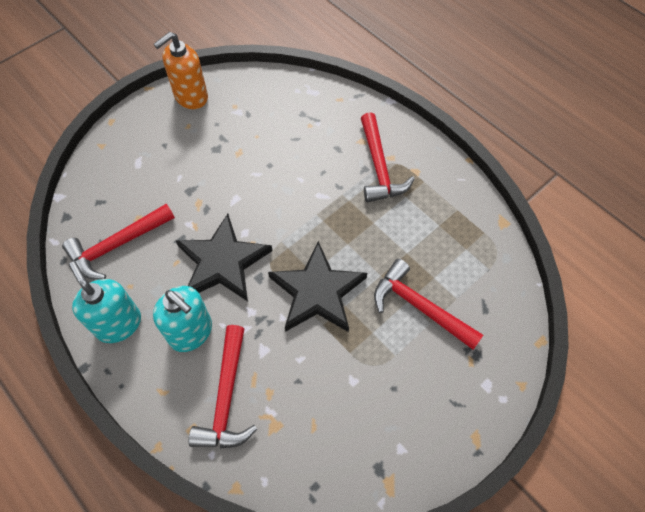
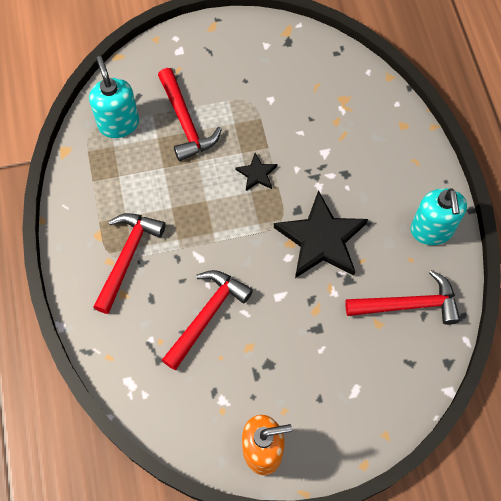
camera: 150 degrees left, 5 degrees up
(191, 332) = (375, 194): turquoise soap dispenser -> turquoise soap dispenser (118, 124)
(226, 397) = (369, 133): red hammer -> red hammer (207, 315)
(317, 292) = (257, 174): black star -> black star, size x0.46

